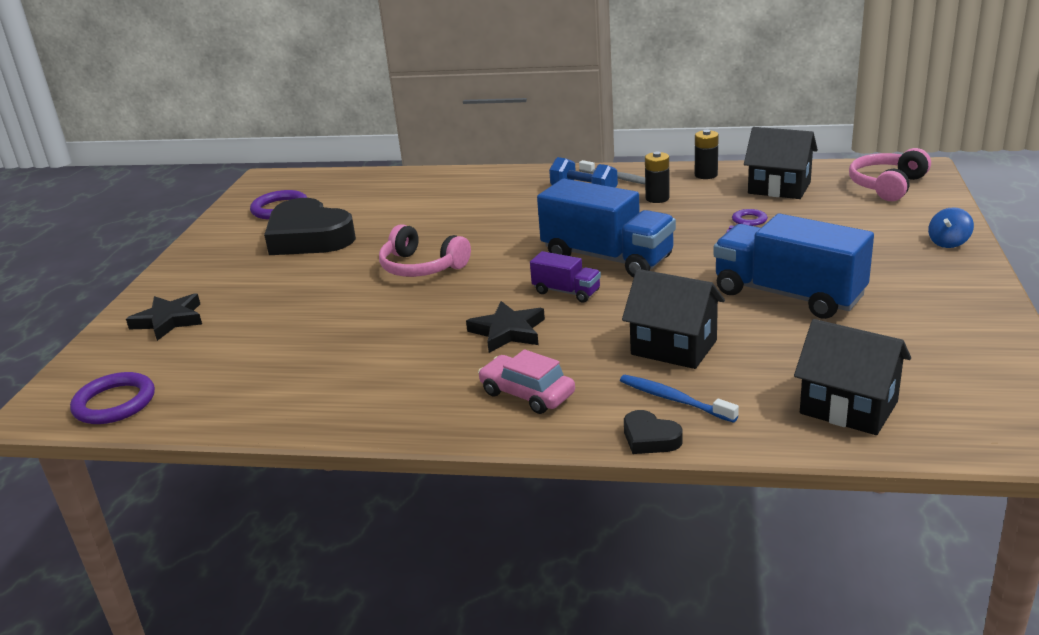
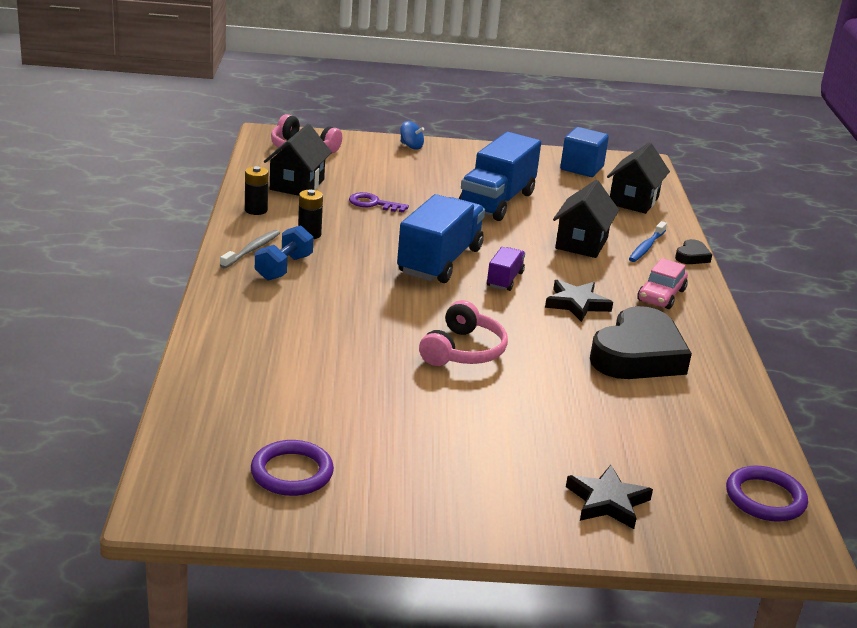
camera: 105 degrees left, 0 degrees up
(309, 237) = (388, 433): black heart -> black heart (638, 355)
(964, 370) = (581, 168): none -> blue cube

